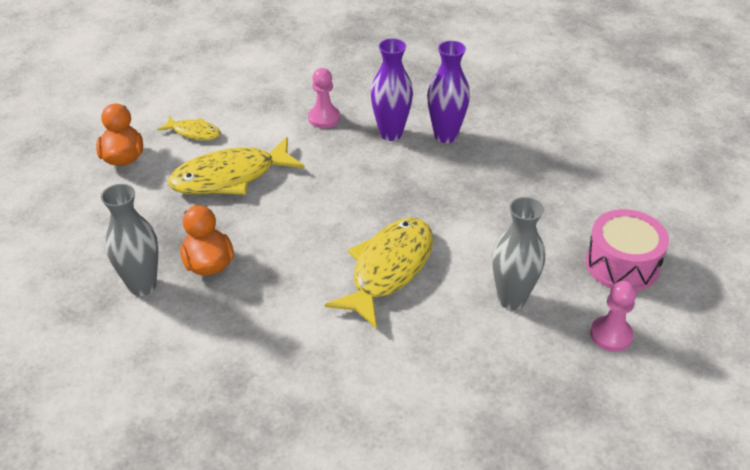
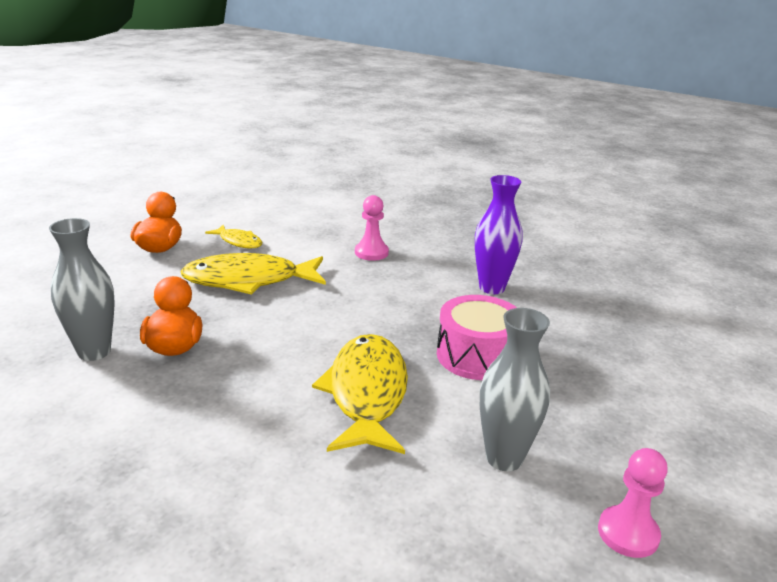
camera: 15 degrees right, 15 degrees down
(388, 269) = (366, 393): yellow fish -> yellow fish turned 45 degrees counterclockwise
(391, 133) = (433, 276): purple vase -> none
(622, 264) = (666, 452): pink drum -> pink drum (477, 355)

